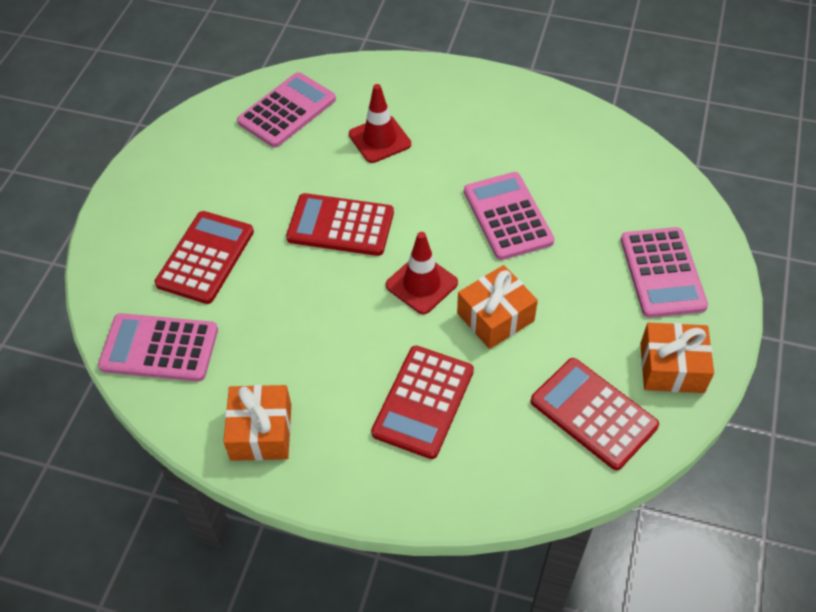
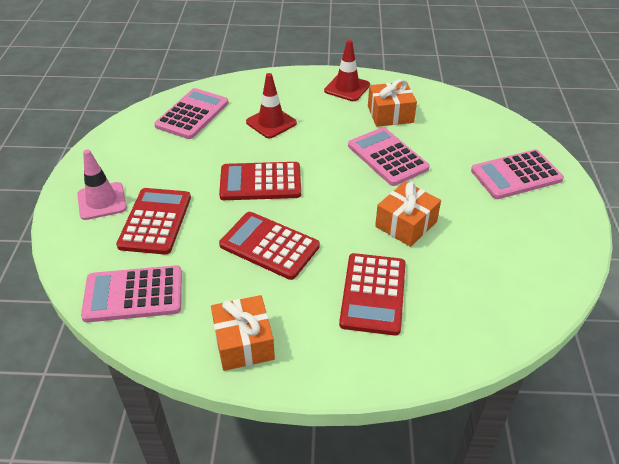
camera: 15 degrees left, 10 degrees down
(152, 219) = (102, 201): none -> pink traffic cone
(421, 284) = (339, 211): red traffic cone -> red traffic cone (347, 88)
(593, 413) = (510, 277): red calculator -> red calculator (269, 246)
(662, 273) = (516, 175): pink calculator -> pink calculator turned 90 degrees clockwise
(672, 368) = (553, 235): orange gift -> orange gift (390, 114)

